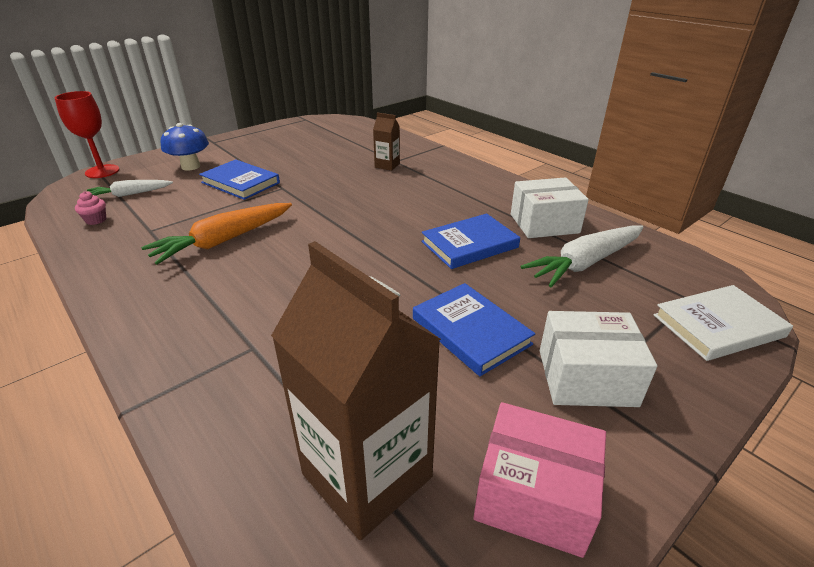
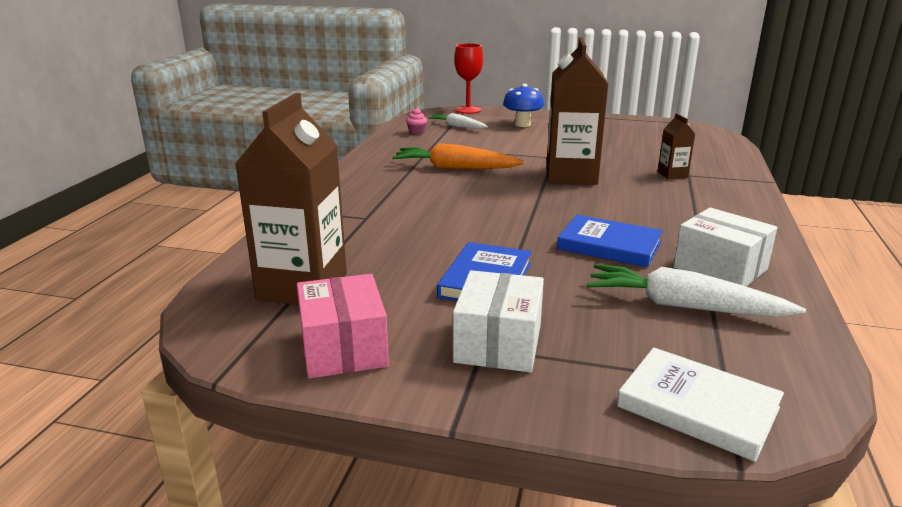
camera: 55 degrees right, 10 degrees down
(240, 183) = (533, 144): blue book -> none
(329, 199) = (571, 176): none -> brown carton
(586, 377) = (498, 343): white box -> white box turned 45 degrees clockwise

